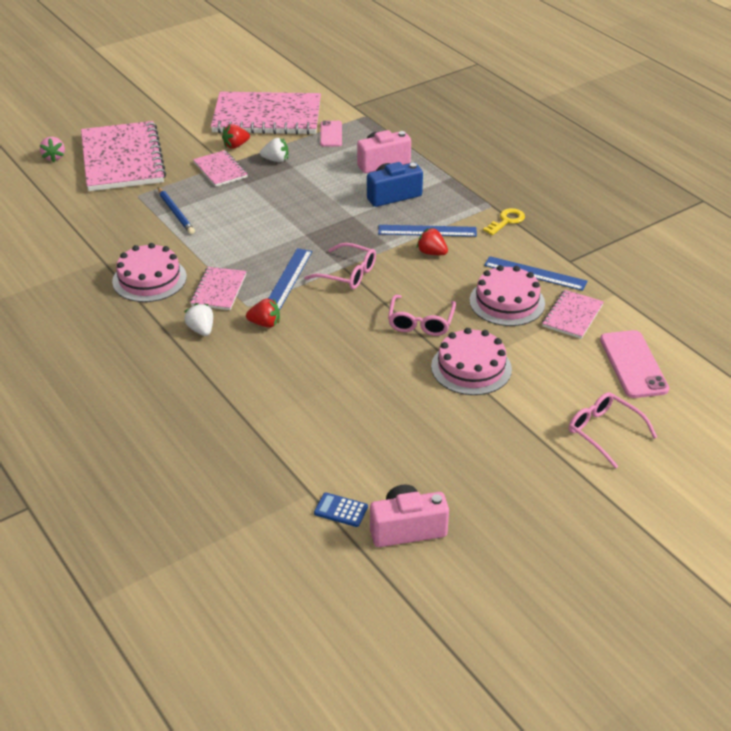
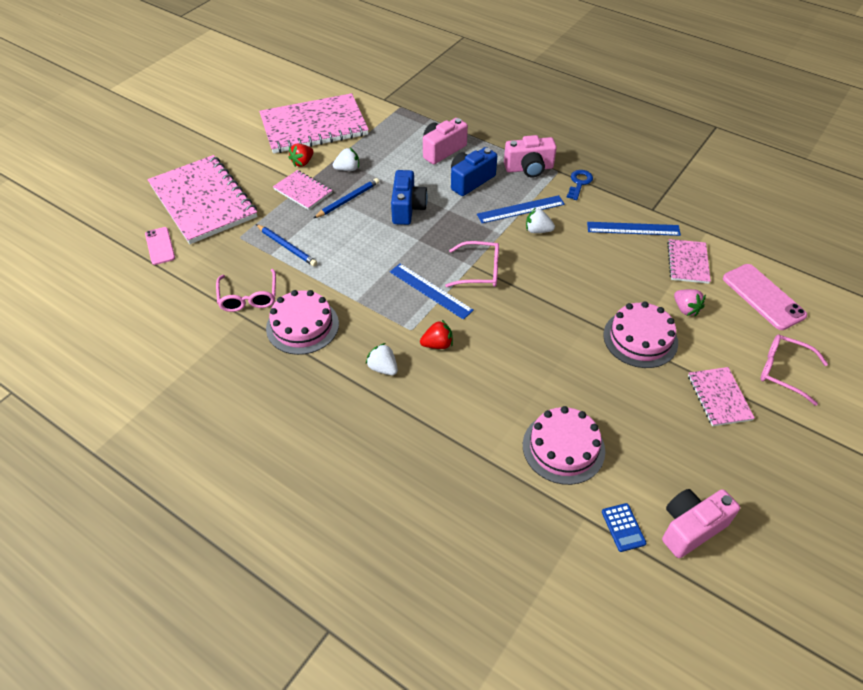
camera: 20 degrees left, 10 degrees up
(54, 157) = (134, 215): pink strawberry -> pink strawberry (685, 309)
(219, 290) = (374, 320): pink notebook -> pink notebook (719, 397)
(259, 186) = (348, 200): none -> blue pencil
(288, 279) = (430, 291): blue ruler -> blue ruler turned 45 degrees counterclockwise
(312, 206) = (407, 208): none -> blue camera
(331, 134) = (381, 131): pink phone -> pink phone (160, 246)
(341, 510) = (623, 527): blue calculator -> blue calculator turned 105 degrees counterclockwise
(421, 322) = (571, 304): pink glasses -> pink glasses (248, 297)
(431, 253) = (537, 230): red strawberry -> white strawberry
(462, 197) = (529, 168): none -> pink camera
(506, 221) = (579, 183): yellow key -> blue key
(507, 302) = (628, 263): pink cake -> pink cake (563, 448)

